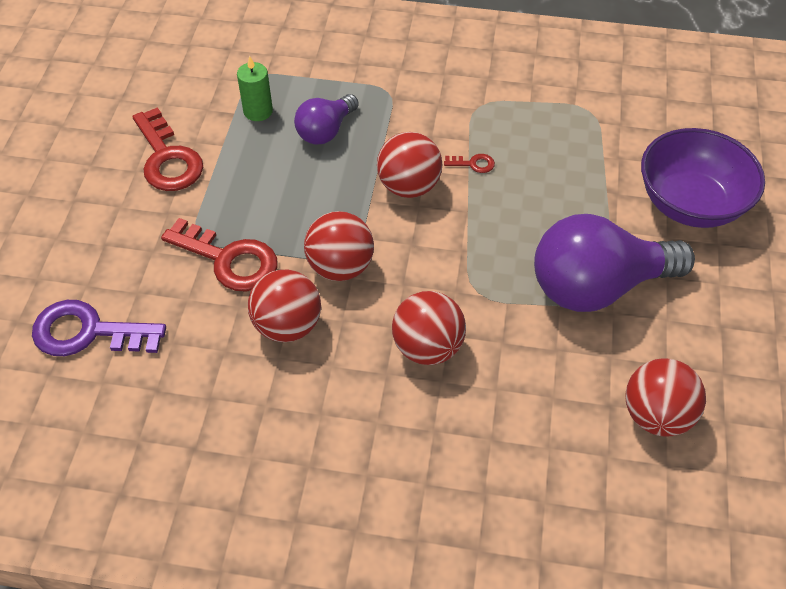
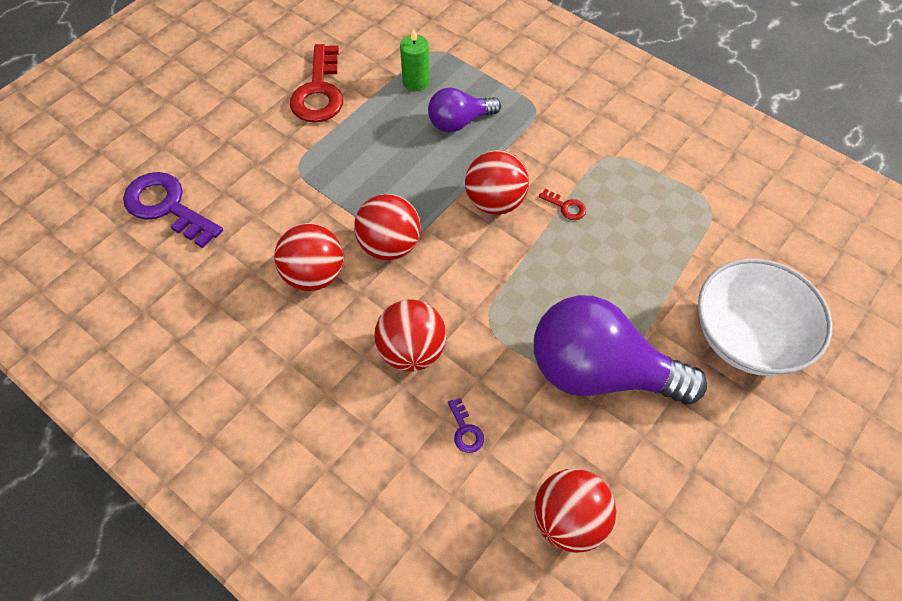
camera: 30 degrees right, 5 degrees up
(229, 259) = (307, 197): red key -> none
(522, 389) = (465, 430): none -> purple key
(690, 203) = (747, 337): purple bowl -> white bowl

